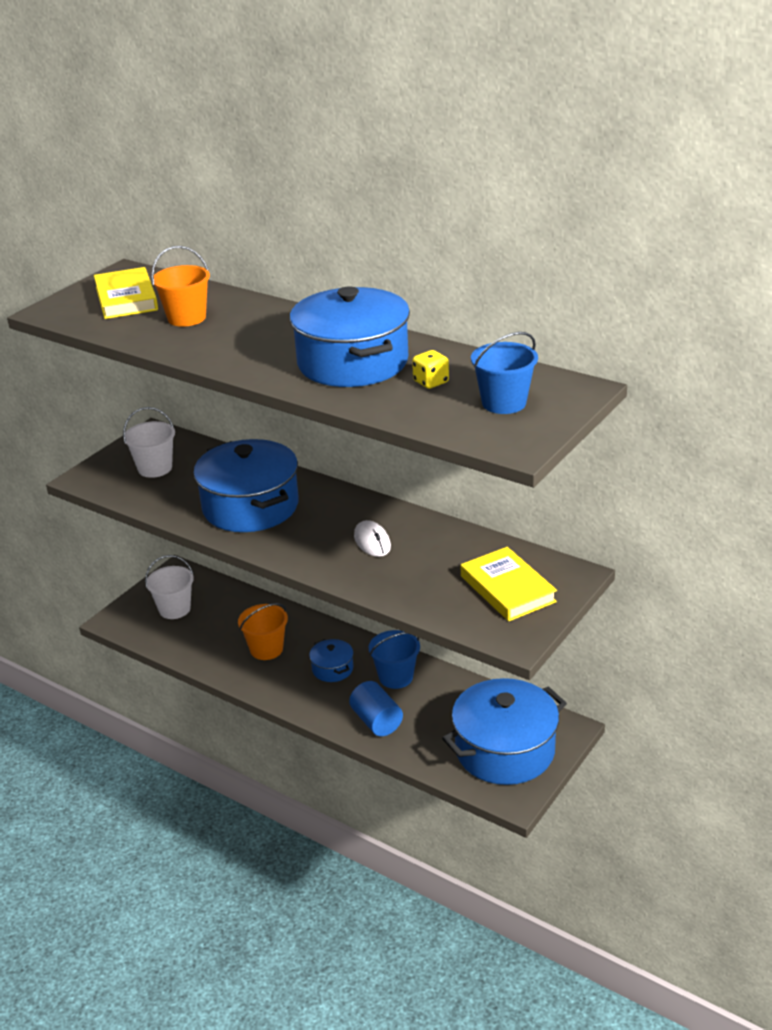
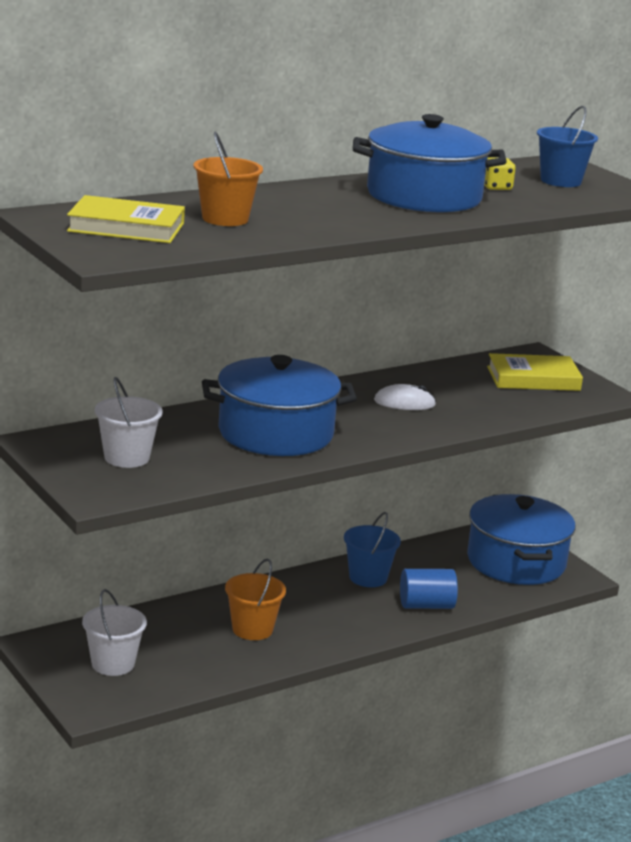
camera: 70 degrees left, 10 degrees down
(332, 669) = (323, 604): blue pot -> none

